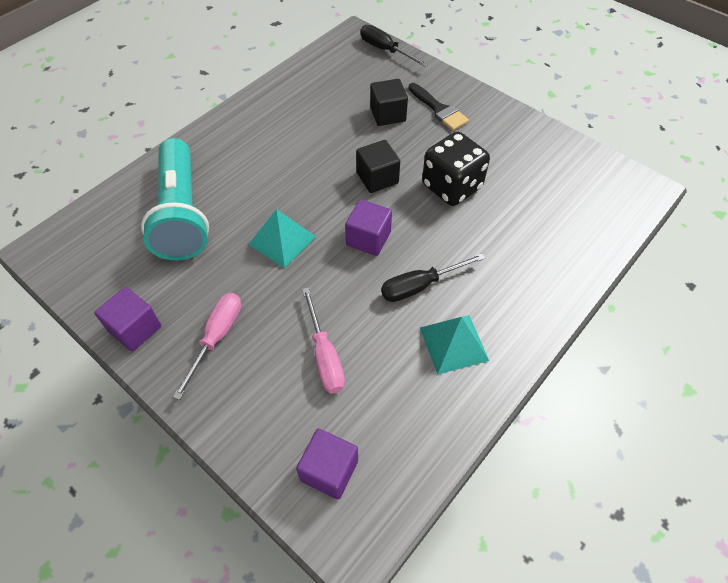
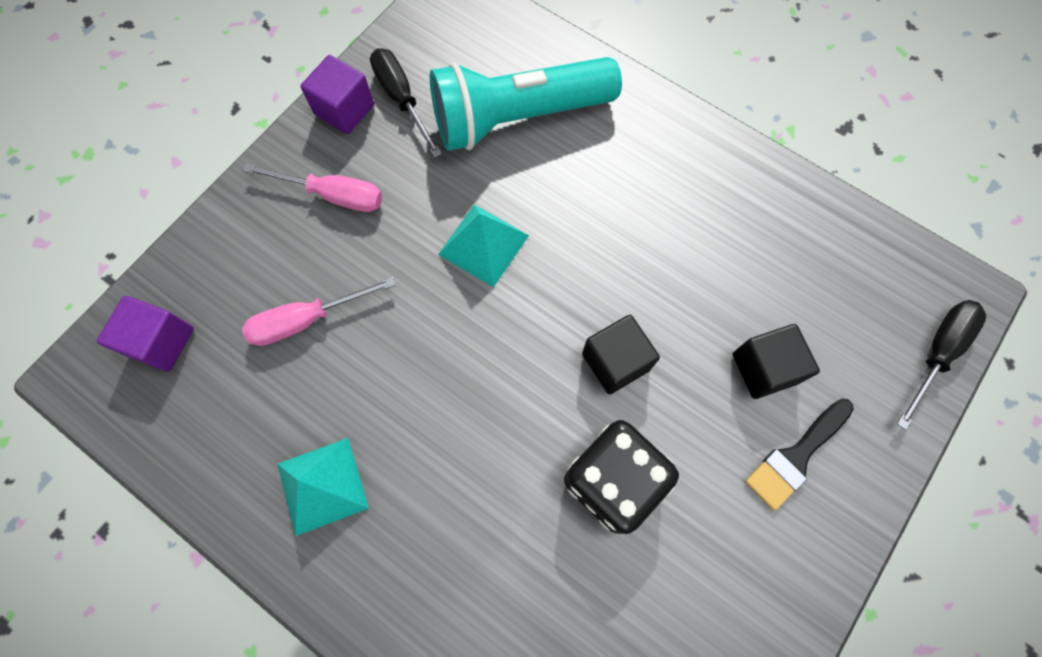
camera: 85 degrees right, 15 degrees up
(368, 238) = (495, 358): purple cube -> none
(420, 286) = (416, 436): black screwdriver -> black screwdriver (402, 99)

